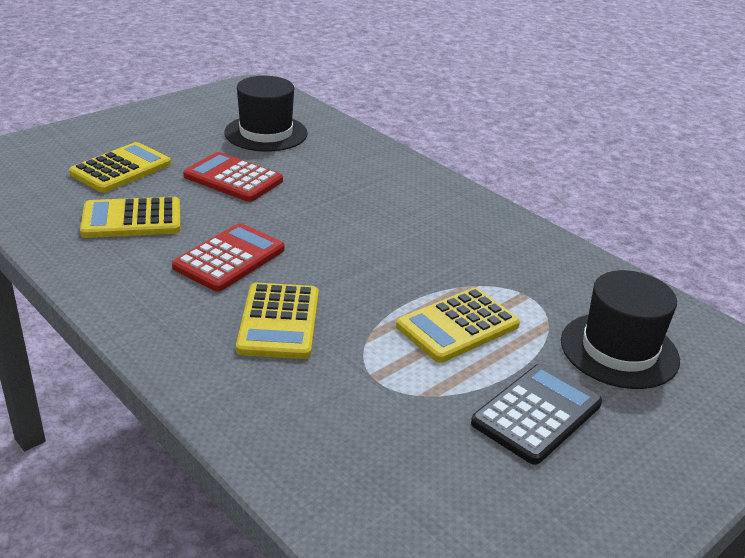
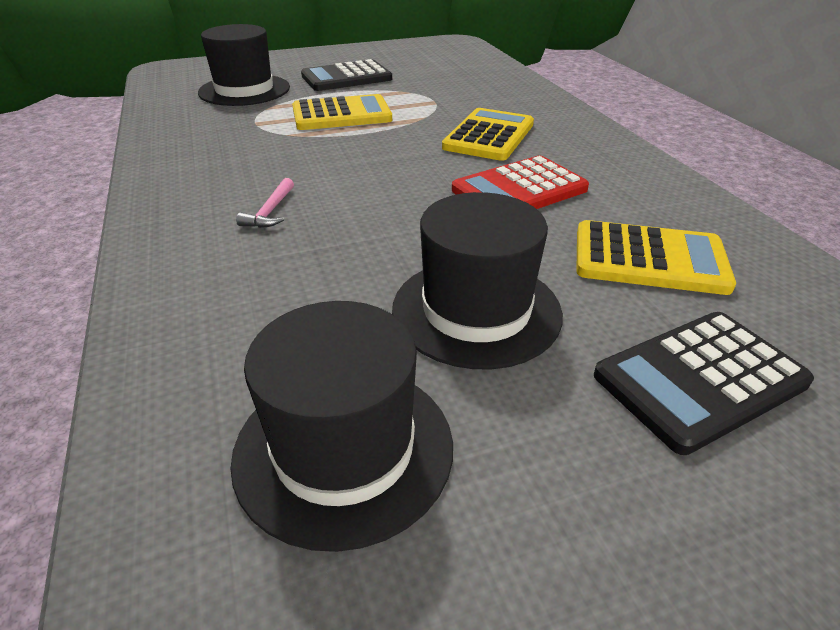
camera: 155 degrees left, 5 degrees up
(121, 169) = (699, 379): yellow calculator -> black calculator
(233, 178) = (476, 310): red calculator -> black hat
(398, 211) = (270, 211): none -> pink hammer

